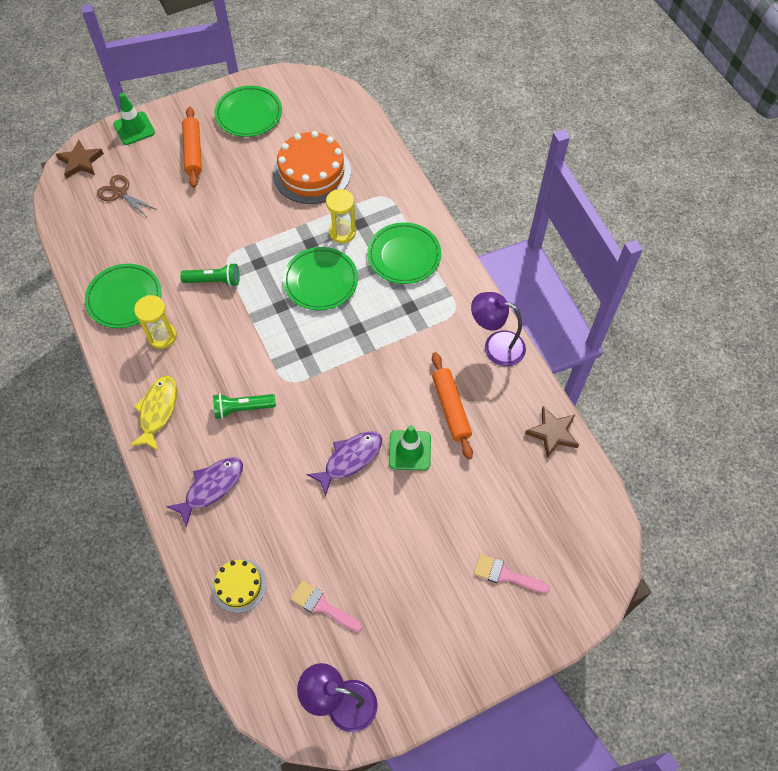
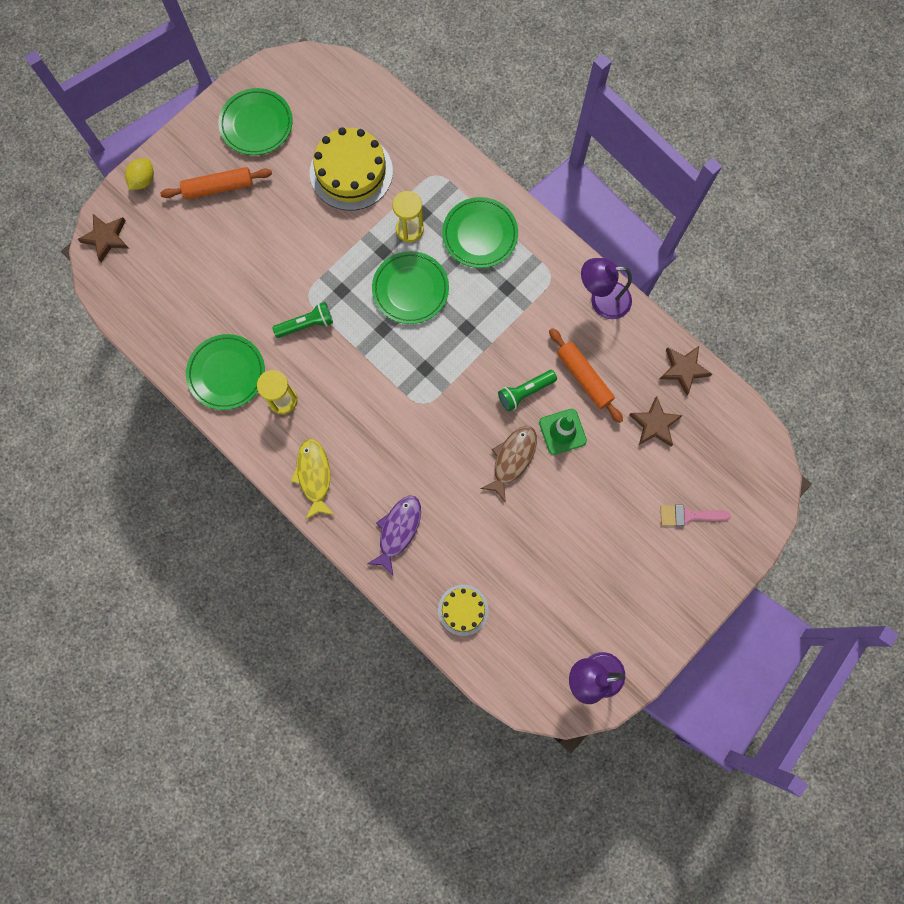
camera: 20 degrees left, 15 degrees up
(120, 193) = (166, 260): brown scissors -> none
(134, 128) = (143, 180): green traffic cone -> yellow lemon
(193, 152) = (218, 188): orange rolling pin -> orange rolling pin turned 75 degrees counterclockwise
(242, 408) = (393, 445): green flashlight -> green flashlight (525, 392)
(312, 173) = (351, 172): orange cake -> yellow cake
(322, 606) = (543, 600): pink brush -> none
(350, 459) = (512, 459): purple fish -> brown fish
(504, 474) = (654, 424): none -> brown star

